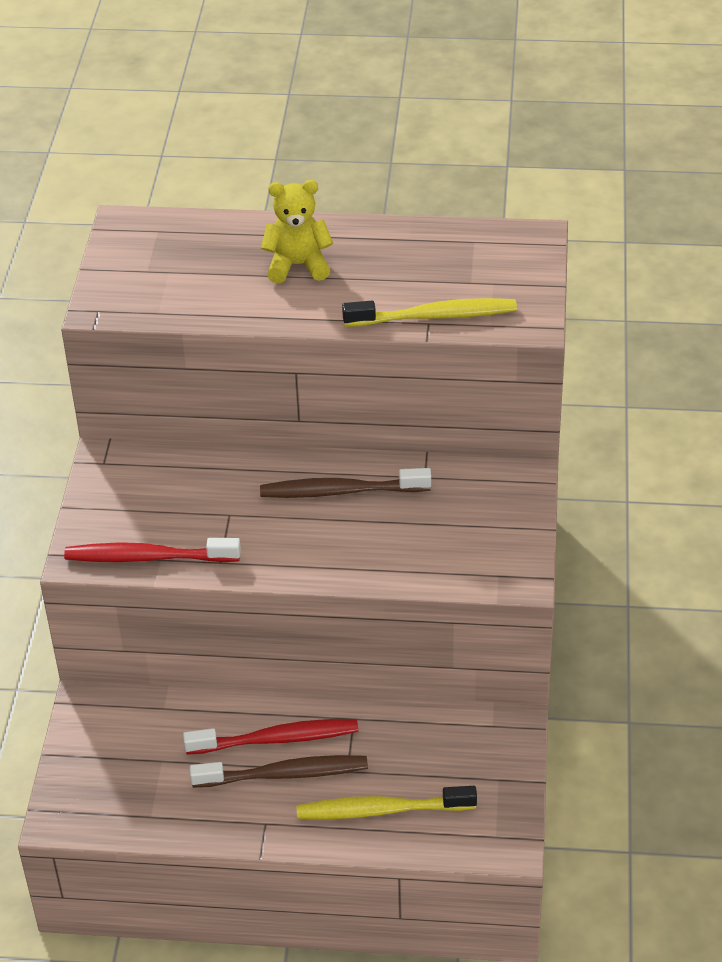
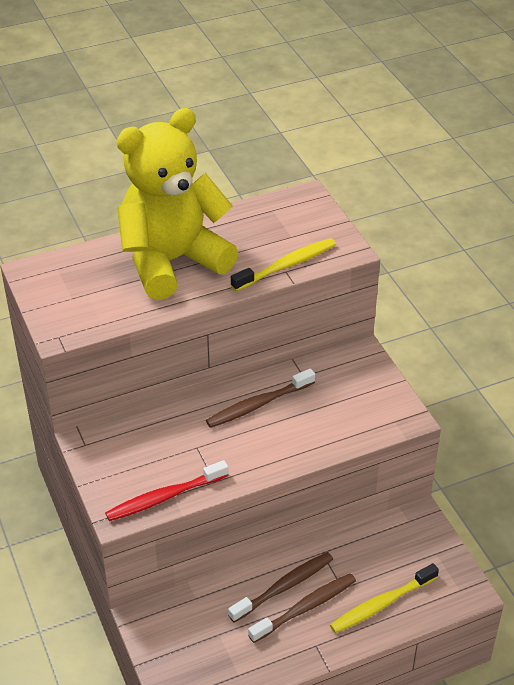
camera: 30 degrees left, 0 degrees up
(276, 739) = (284, 587): red toothbrush -> brown toothbrush
(298, 265) = (172, 261): yellow teddy bear -> yellow teddy bear, size x2.32

